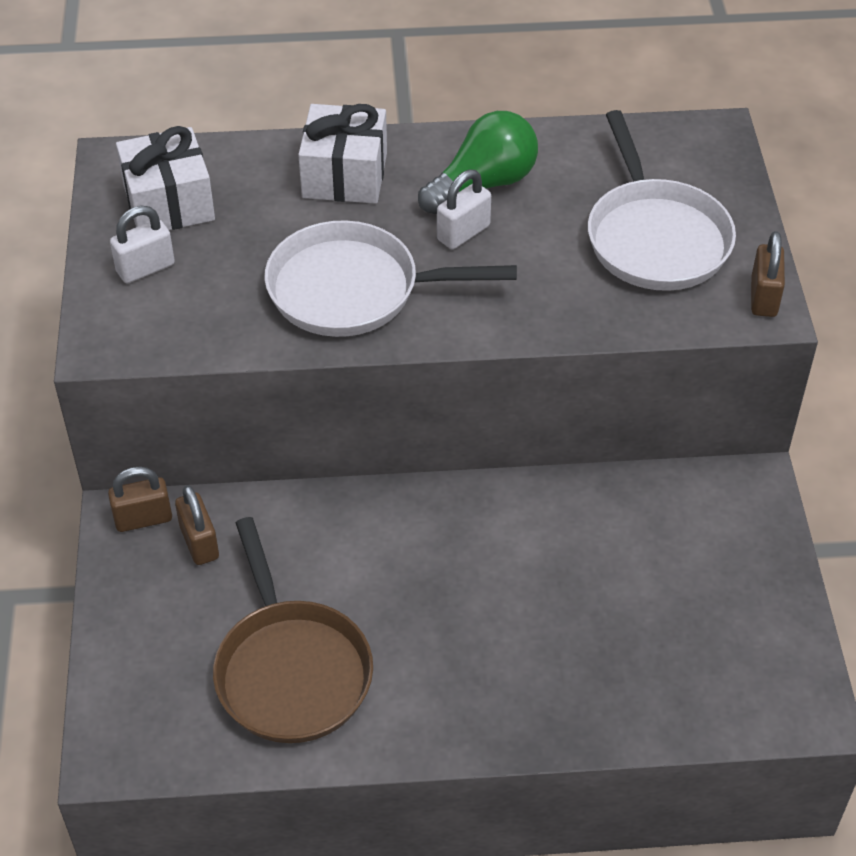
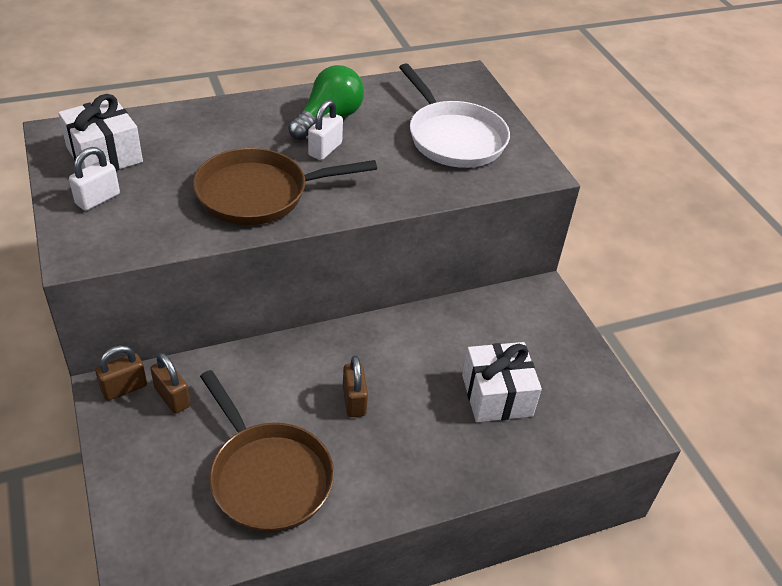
camera: 20 degrees left, 5 degrees down
(345, 175) = (230, 124): white gift -> white gift (497, 395)
(353, 290) = (259, 194): white pan -> brown pan
(763, 297) = (536, 164): brown padlock -> brown padlock (354, 401)

